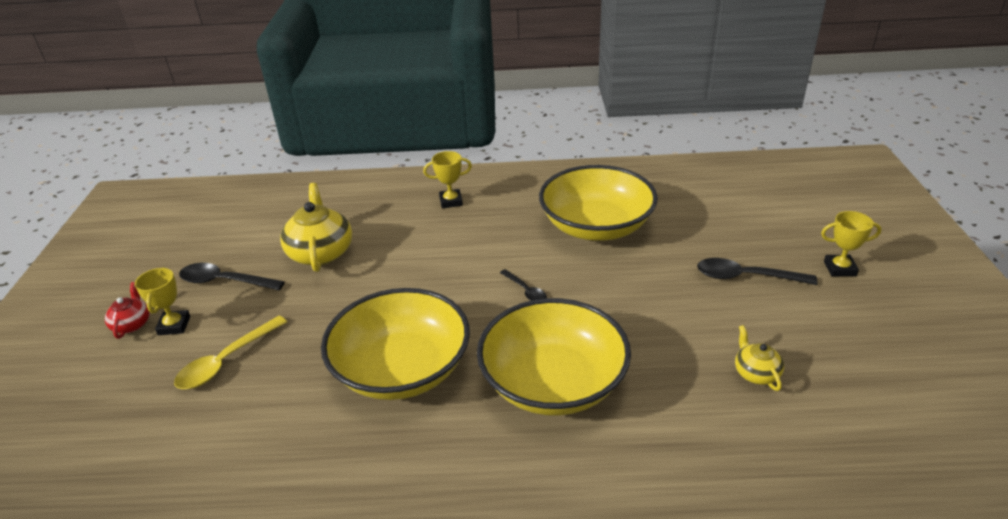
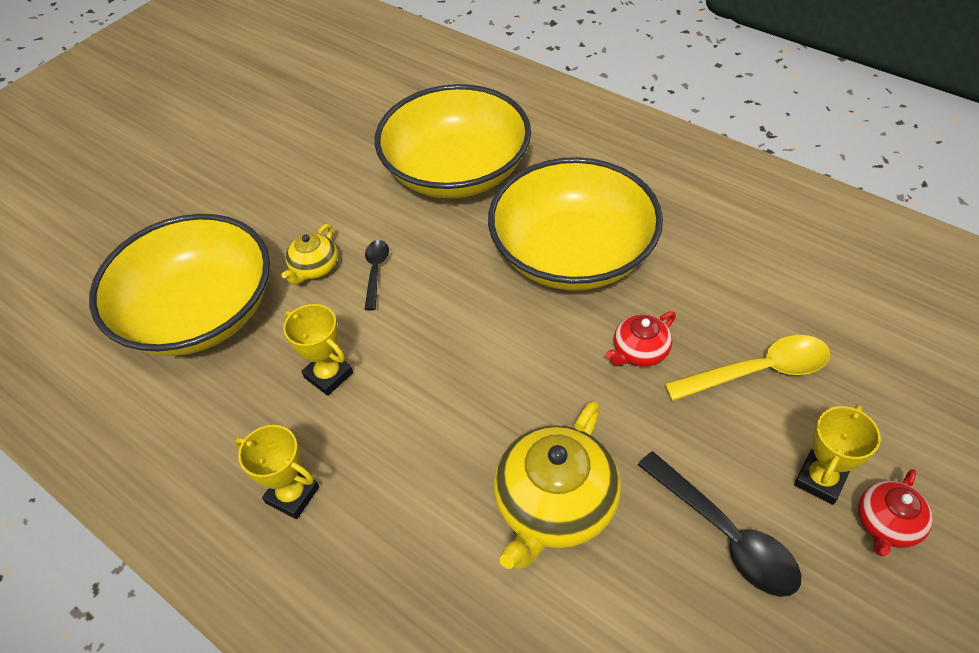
camera: 140 degrees left, 15 degrees up
(313, 334) = (639, 351): none -> red teapot
(746, 277) = (183, 168): black spoon -> none
(756, 373) = (310, 101): yellow teapot -> yellow teapot (314, 268)
(839, 268) = (110, 133): yellow trophy -> yellow trophy (328, 375)

